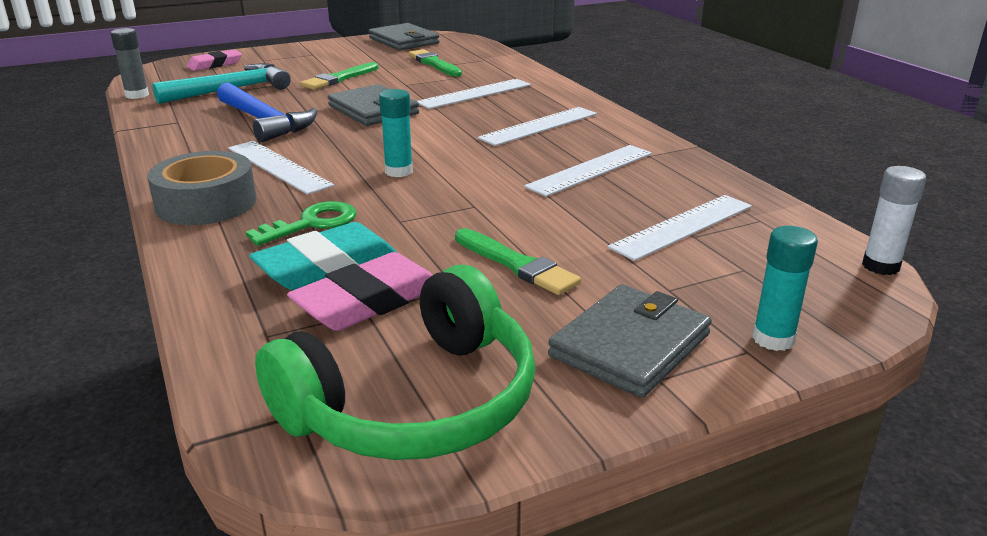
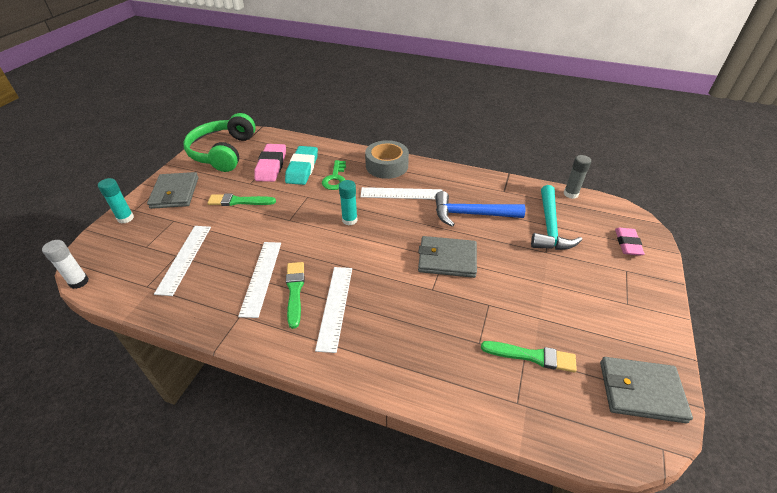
camera: 135 degrees right, 15 degrees up
(339, 78) = (535, 280): green brush -> green brush (295, 291)
(475, 94) = (427, 323): white ruler -> none

